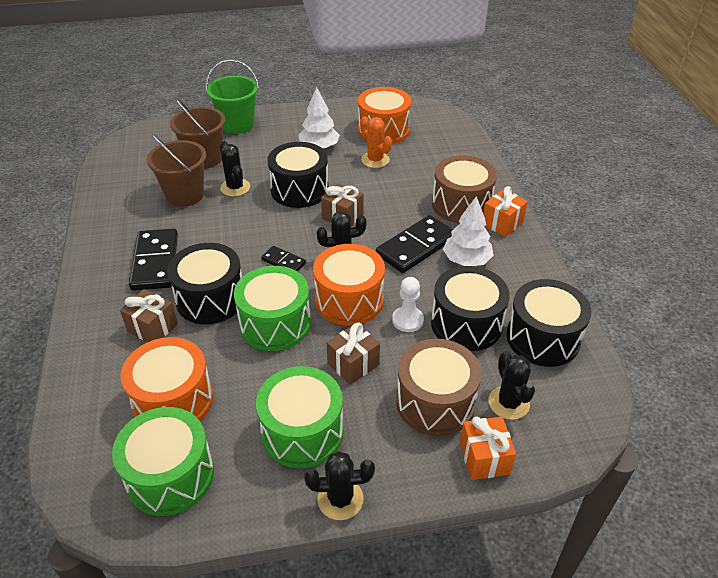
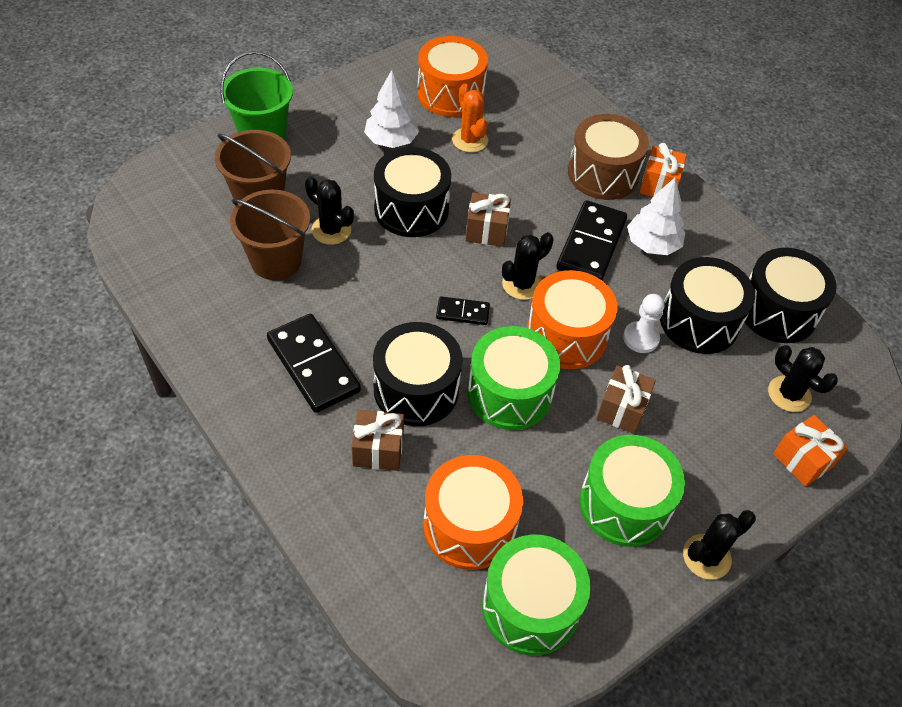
camera: 30 degrees left, 10 degrees up
(375, 160) = (470, 140): orange cactus -> orange cactus turned 45 degrees clockwise
(435, 402) = (725, 420): brown drum -> none

